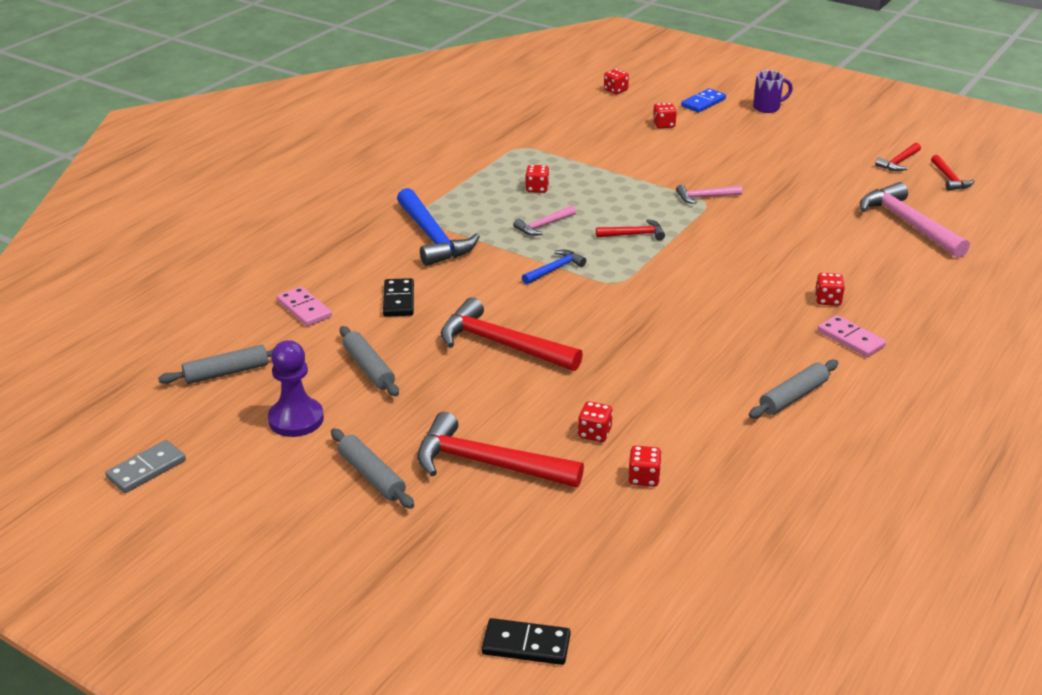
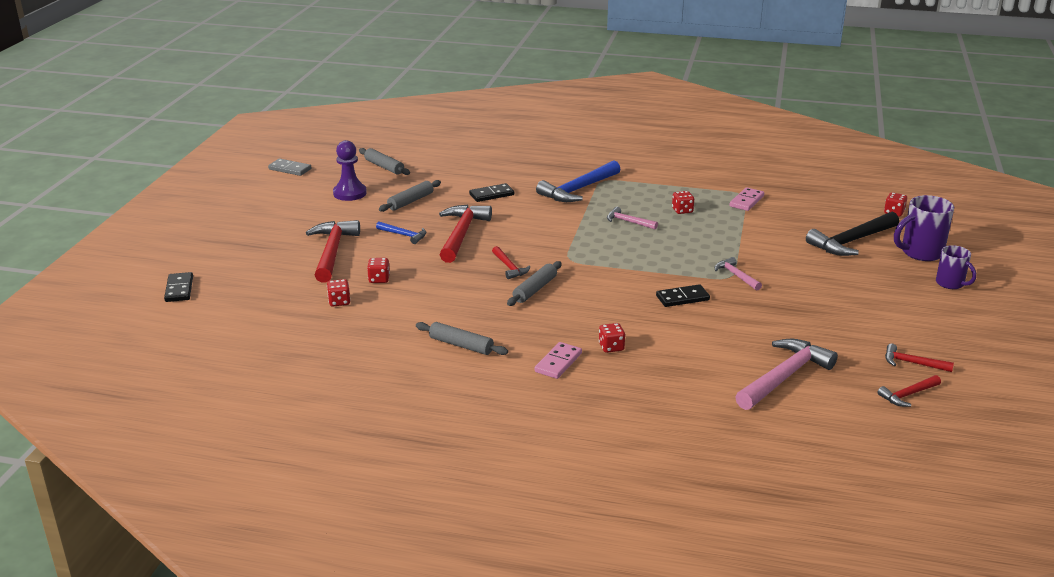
camera: 70 degrees right, 5 degrees down
(304, 309) = (462, 171): pink domino -> pink domino (746, 201)
(372, 476) = (307, 223): grey rolling pin -> grey rolling pin (535, 289)
(555, 269) = (570, 235): blue hammer -> blue hammer (404, 235)
(634, 234) = (646, 256): red hammer -> red hammer (509, 267)
(664, 125) = (851, 241): red dice -> black hammer
(703, 103) = (920, 253): blue domino -> purple mug
(739, 236) = (682, 298): none -> black domino

